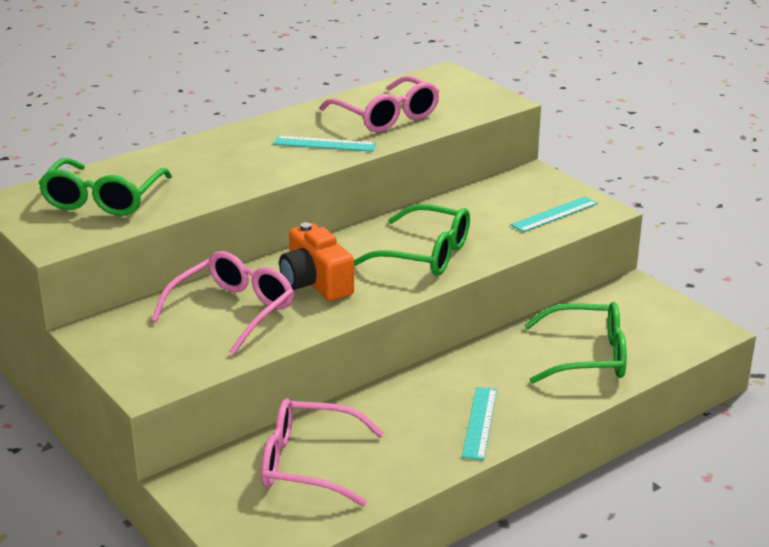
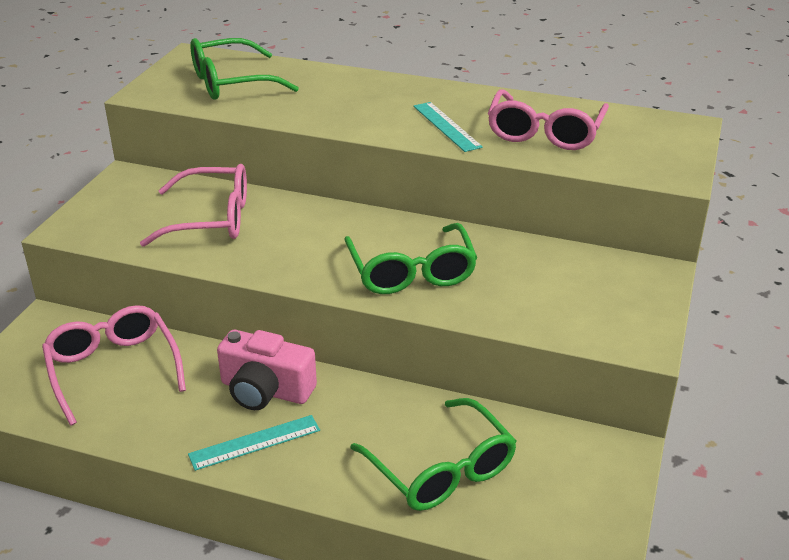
camera: 55 degrees right, 5 degrees up
(315, 282) = (297, 237): orange camera -> none
(423, 398) = (265, 390): none -> pink camera
(554, 214) = (589, 317): turquoise ruler -> none

